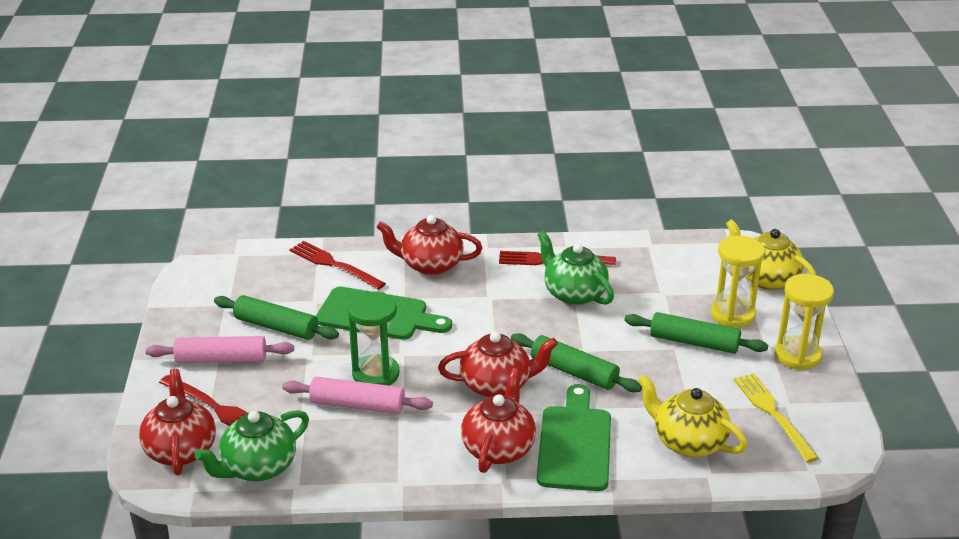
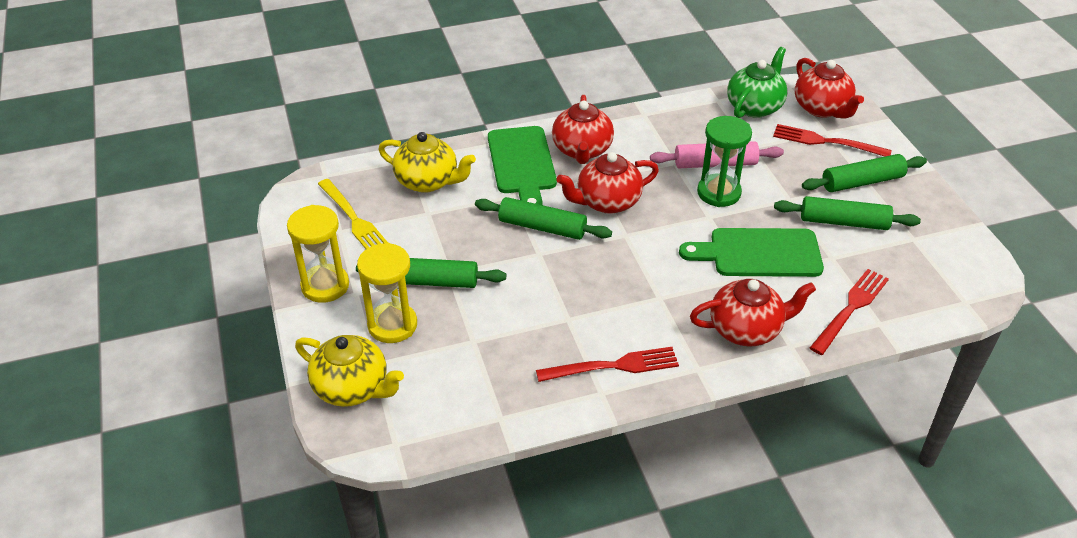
camera: 165 degrees right, 10 degrees up
(221, 359) = (862, 182): pink rolling pin -> green rolling pin
(333, 265) = (850, 308): red fork -> red fork turned 75 degrees counterclockwise
(573, 294) = (571, 320): green teapot -> none

